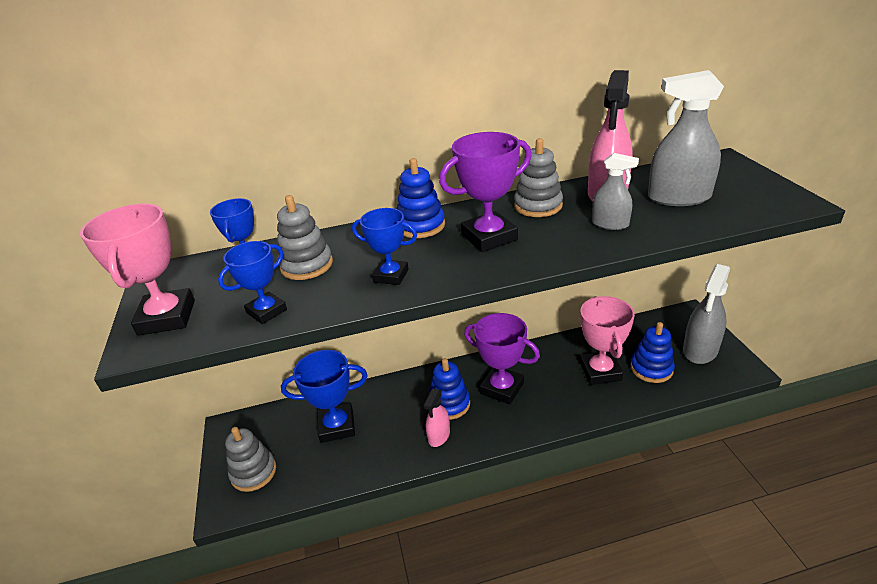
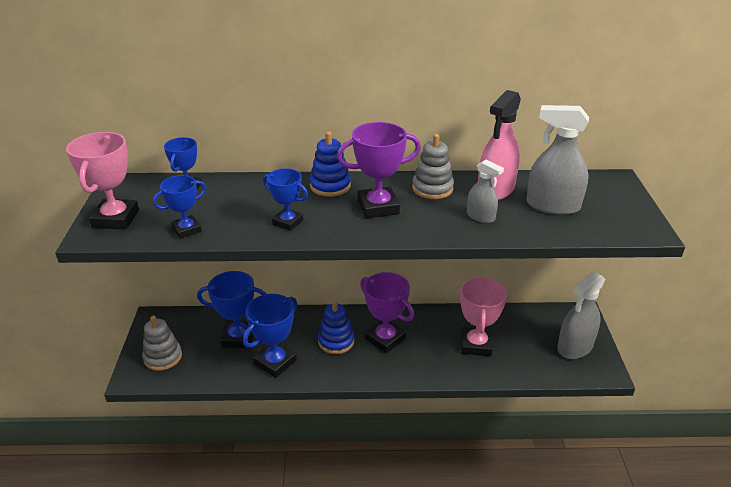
camera: 10 degrees right, 0 degrees up
(306, 265) = (229, 200): grey stacking toy -> none
(390, 445) = (275, 362): none -> blue trophy
(439, 436) = (317, 364): pink spray bottle -> none
(651, 368) = (522, 352): blue stacking toy -> none

